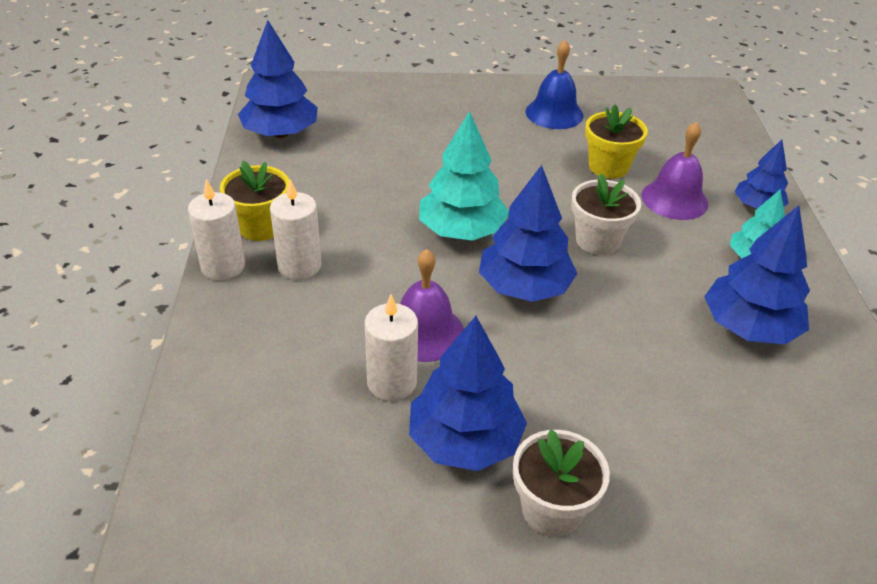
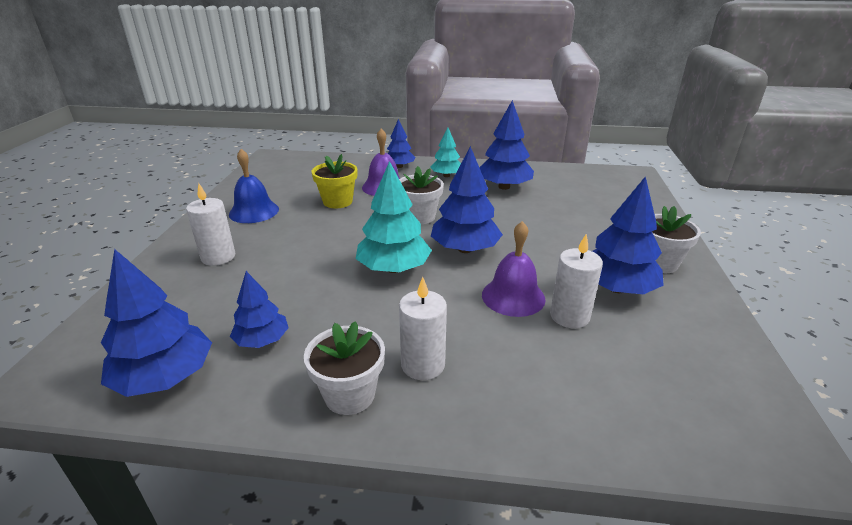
camera: 80 degrees left, 10 degrees down
(223, 266) = (413, 427): white candle -> white candle (218, 257)
(261, 227) = (349, 395): yellow flower pot -> white flower pot
(327, 168) = (262, 340): none -> blue tree

